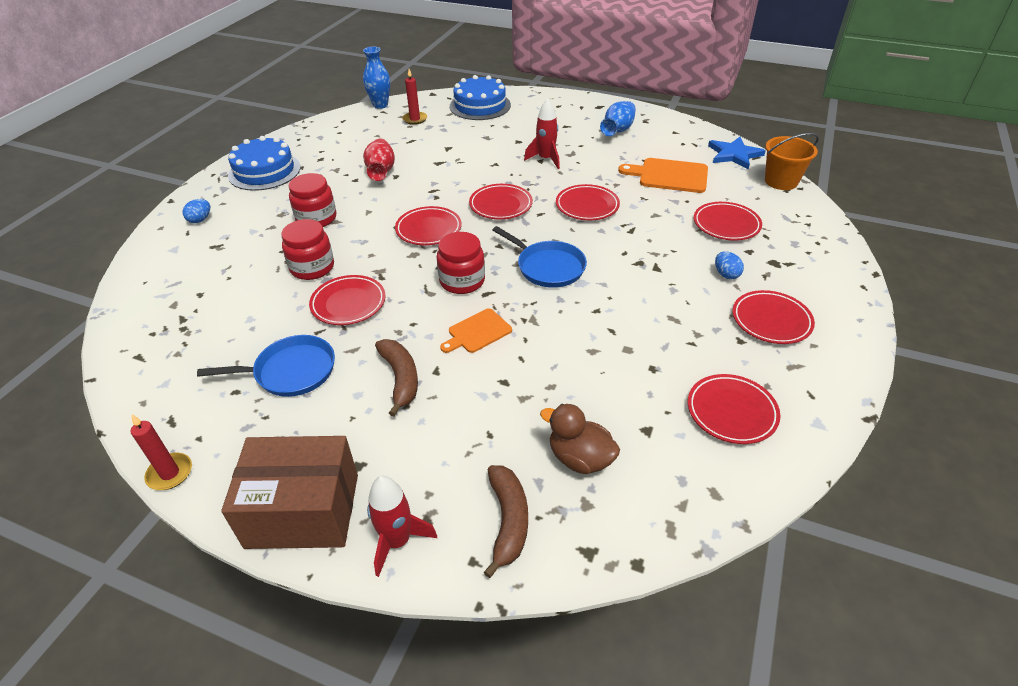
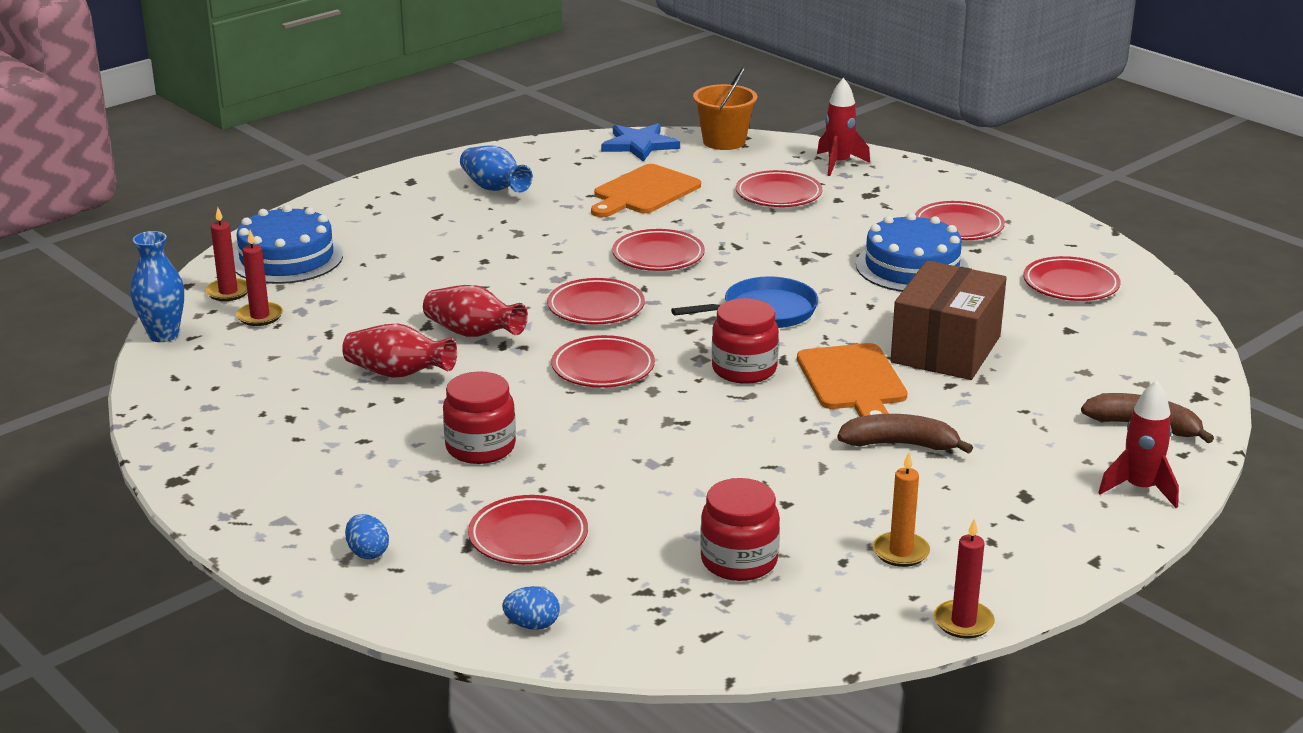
camera: 65 degrees left, 15 degrees down
(254, 417) = (900, 552): none -> orange candle
(264, 171) = (269, 474): blue cake -> blue cake (912, 267)
(291, 371) = (833, 515): blue pan -> none
(303, 510) = (1071, 537): brown box -> brown box (945, 349)
(312, 267) = (612, 469): red jar -> red jar (739, 561)
(348, 303) = (723, 455): red plate -> red plate (528, 537)
(433, 104) = (228, 292): none -> red candle
(439, 178) = (473, 333): none -> red vase
(477, 332) = (853, 381): orange cutting board -> orange cutting board, size x1.57
(545, 159) = (513, 252): red rocket -> red rocket (838, 164)
(580, 458) = (1086, 372): brown duck -> none
(726, 274) = (867, 223): blue egg -> blue egg (532, 625)

